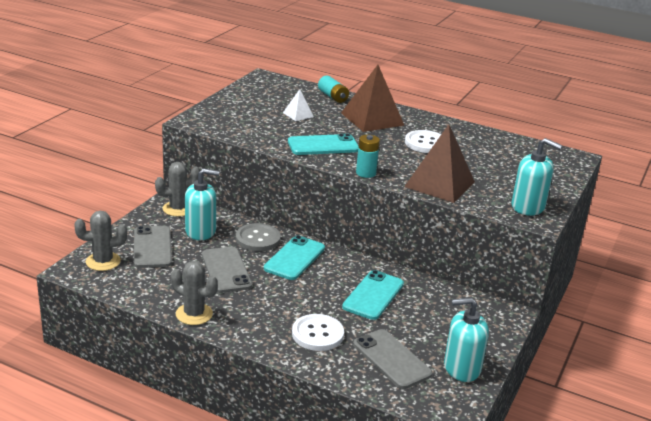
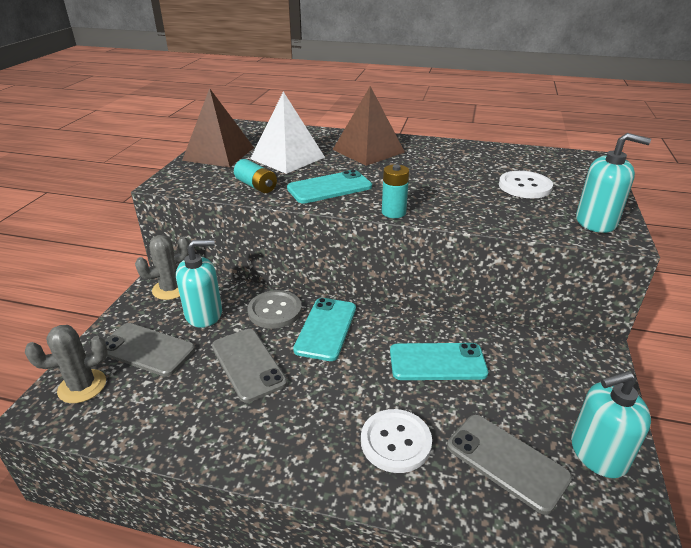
camera: 10 degrees left, 5 degrees up
(152, 247) = (146, 350): grey phone -> grey phone turned 45 degrees counterclockwise
(194, 314) = (221, 448): grey cactus -> none
(298, 114) = (287, 158): white pyramid -> white pyramid, size x2.10
(332, 97) = (317, 135): turquoise battery -> turquoise battery (256, 186)
(373, 295) = (437, 362): turquoise phone -> turquoise phone turned 75 degrees clockwise
(426, 143) = (438, 167): white button -> white button (525, 186)
(439, 184) = (483, 211): brown pyramid -> brown pyramid (218, 154)

